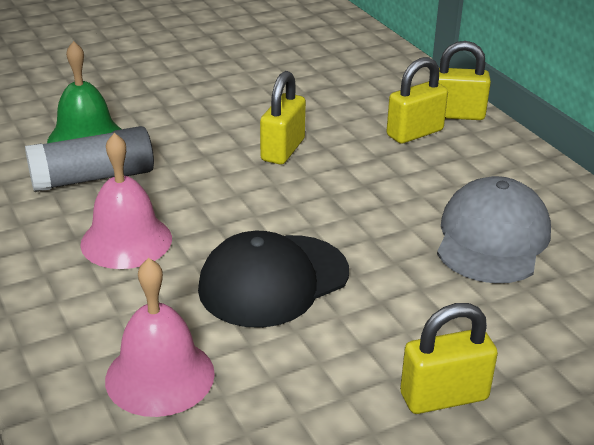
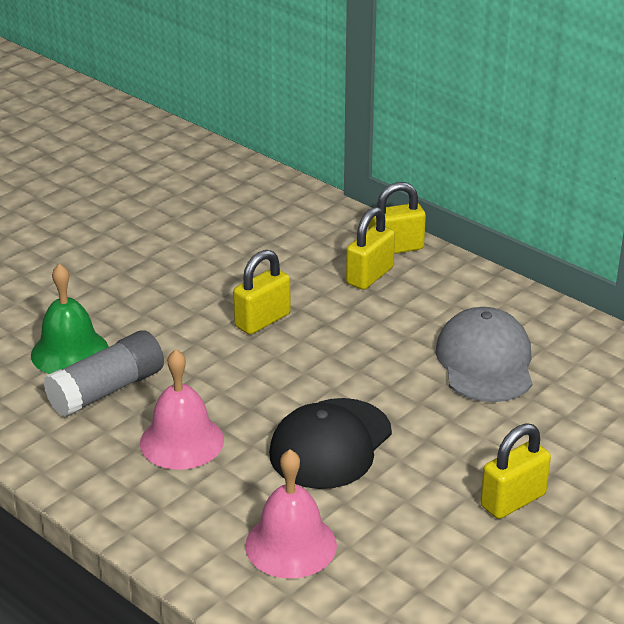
camera: 20 degrees left, 0 degrees up
(283, 150) = (262, 320): yellow padlock -> yellow padlock turned 45 degrees clockwise

